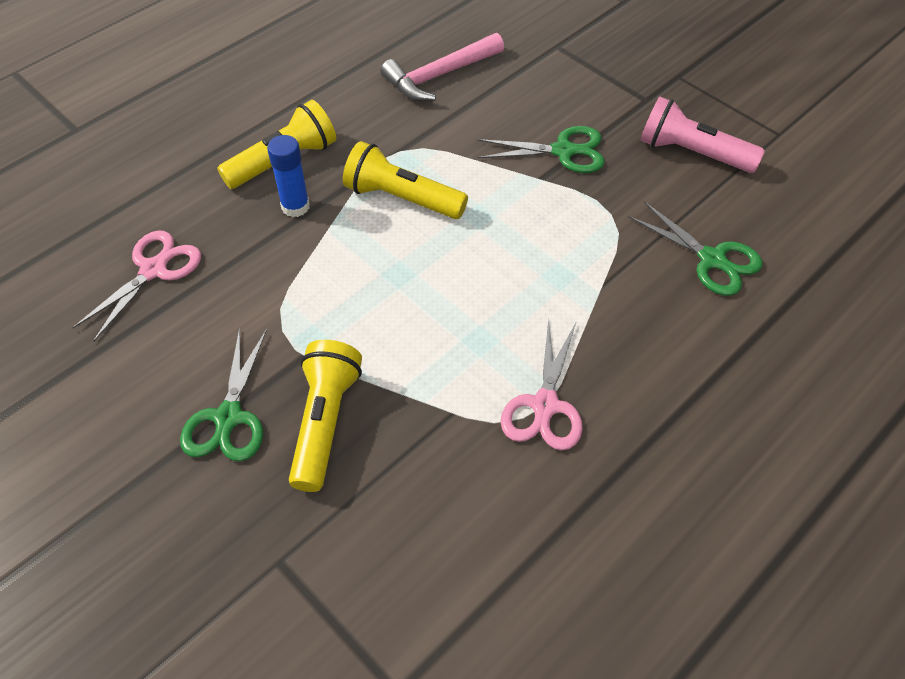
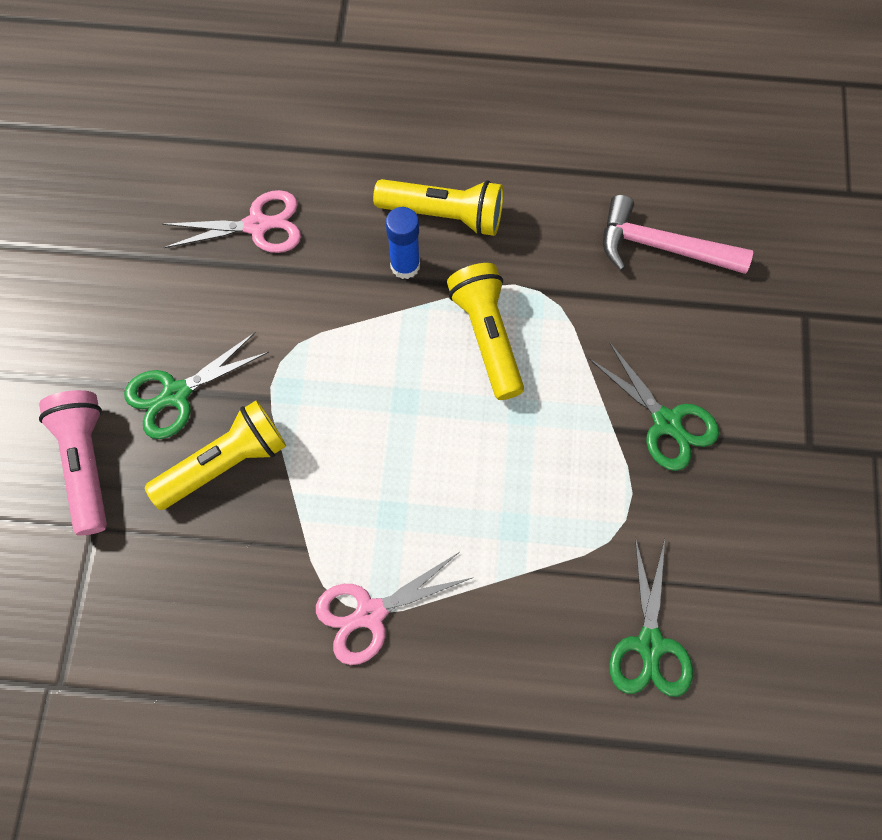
camera: 50 degrees right, 15 degrees up
(692, 153) = (774, 537): pink flashlight -> pink flashlight (86, 464)

